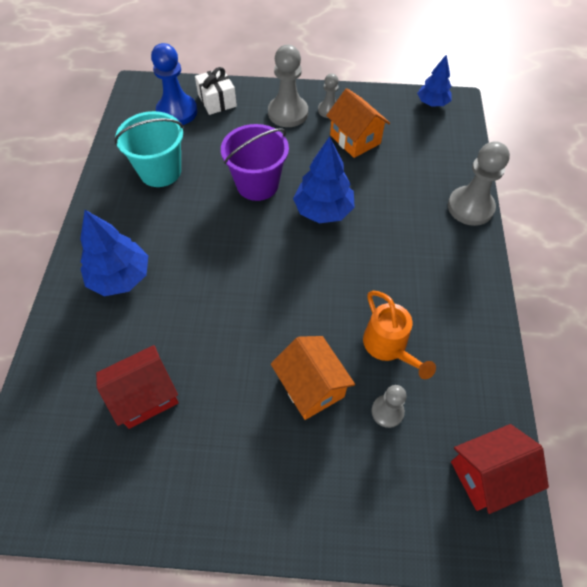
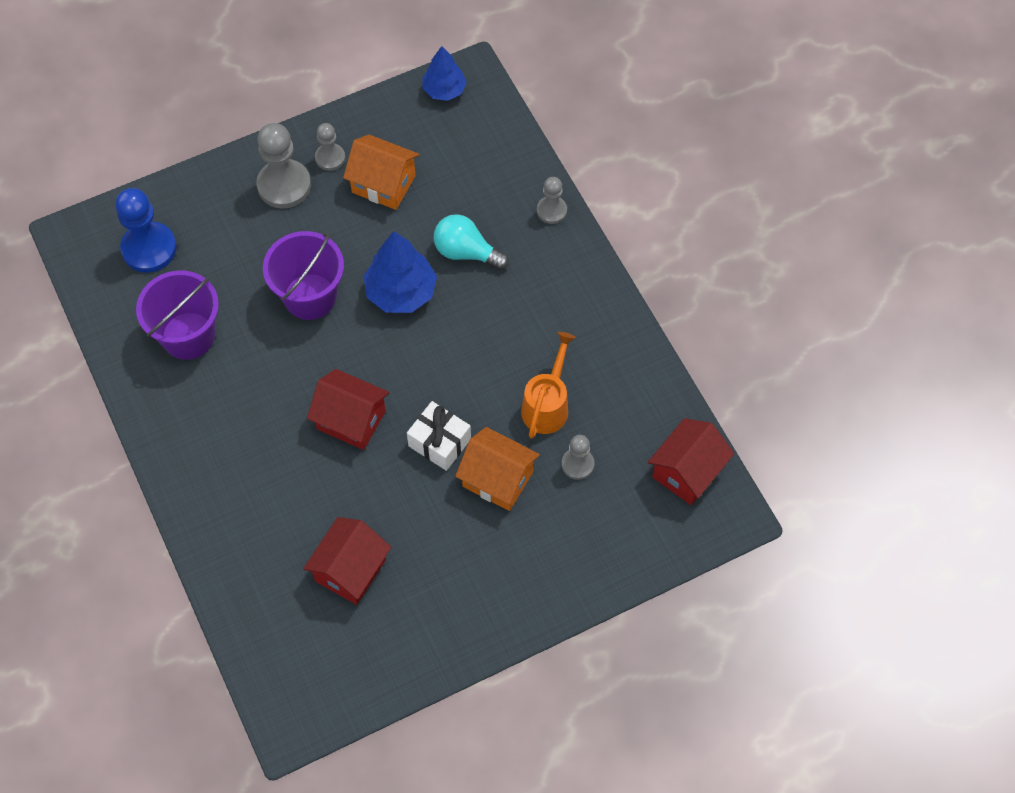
camera: 30 degrees left, 5 degrees up
(120, 277) = (238, 475): blue tree -> none
(160, 171) = (188, 335): turquoise bucket -> purple bucket
(217, 100) = (187, 209): white gift -> white gift (439, 442)
(227, 280) = (351, 420): none -> red house
(388, 206) = (466, 252): none -> turquoise light bulb
(388, 347) = (547, 405): orange watering can -> orange watering can turned 105 degrees counterclockwise
(470, 207) = (551, 210): grey pawn -> grey pawn, size x0.56

